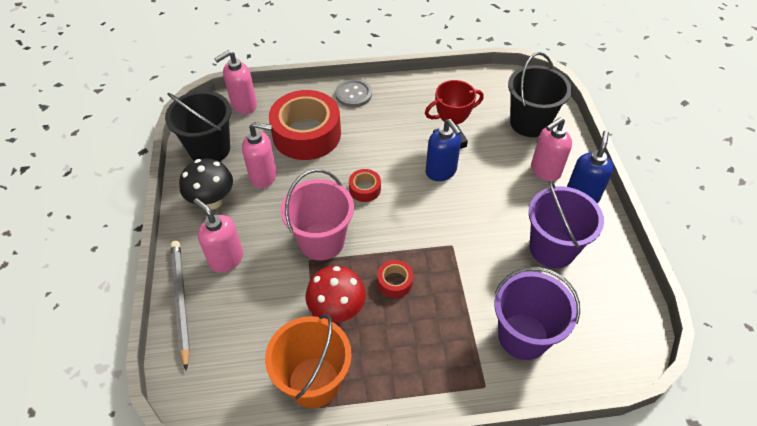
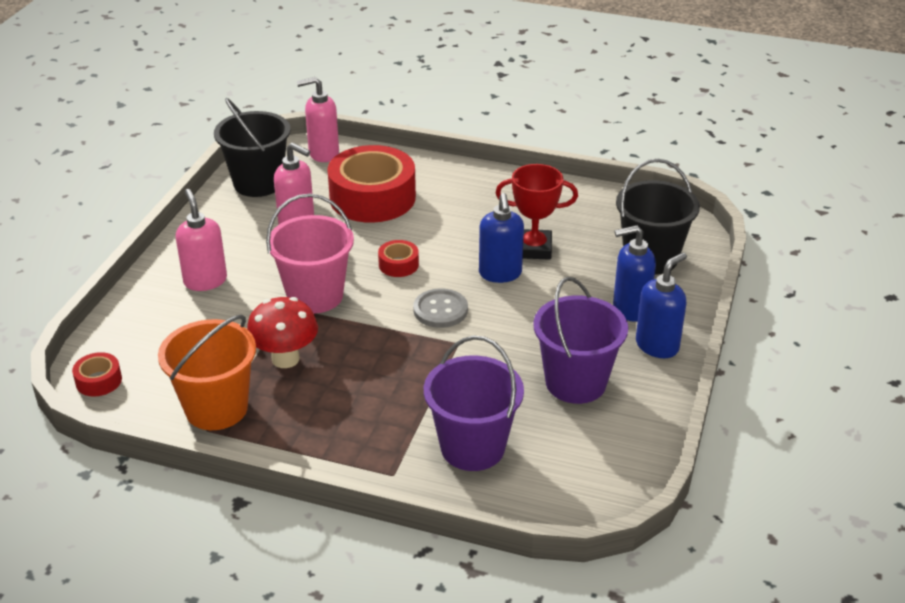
camera: 25 degrees right, 15 degrees down
(180, 301) = (135, 301): grey pencil -> none
(212, 201) = (227, 228): black mushroom -> none
(353, 94) = (455, 175): grey button -> grey button (440, 310)
(395, 282) = (366, 355): red tape -> red tape (99, 381)
(545, 171) = (630, 309): pink soap dispenser -> blue soap dispenser

